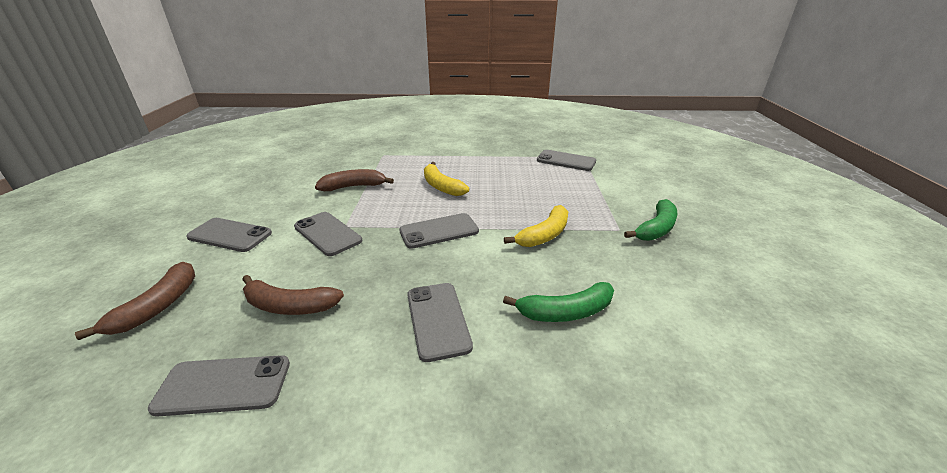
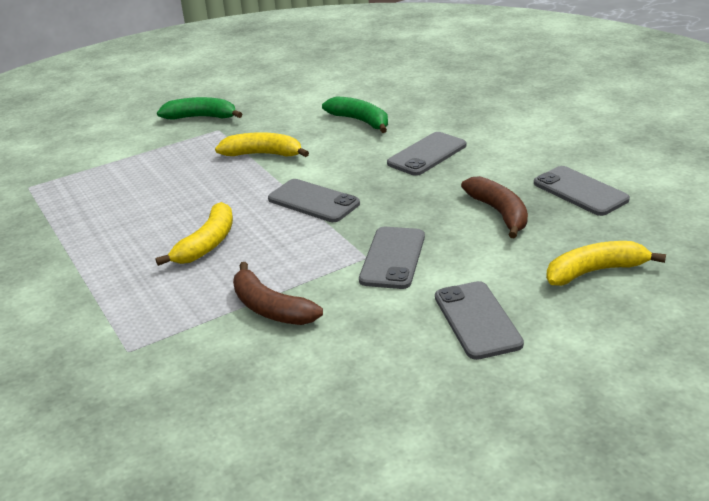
camera: 120 degrees left, 0 degrees up
(157, 306) = (595, 271): brown banana -> yellow banana
(566, 161) = (52, 193): grey phone -> none

